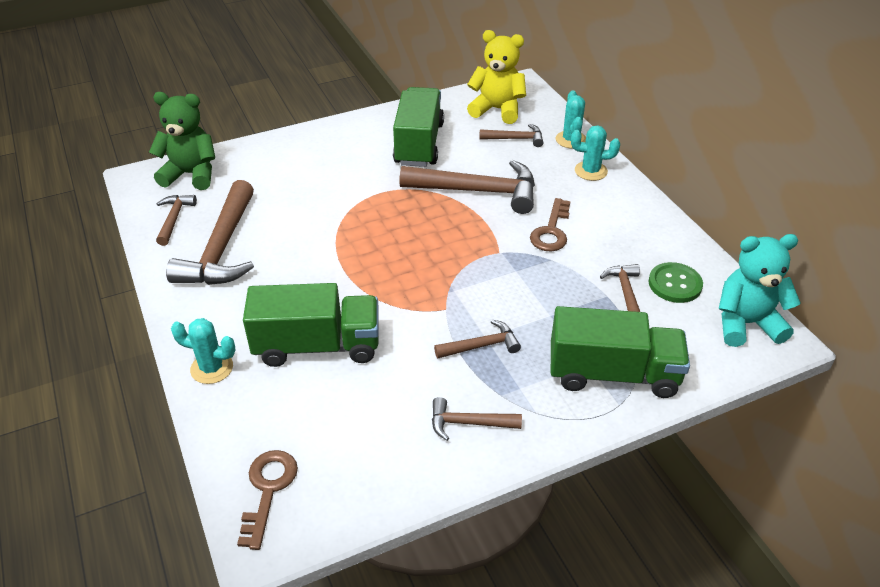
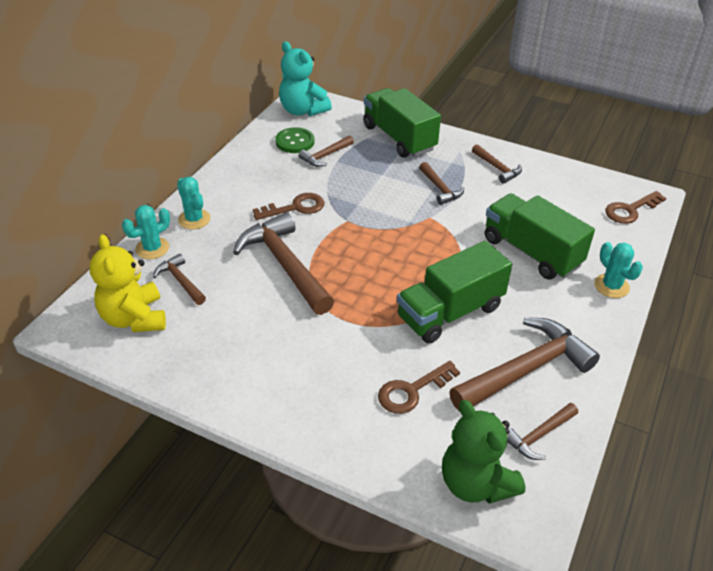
camera: 130 degrees left, 0 degrees up
(283, 187) = (412, 391): none -> brown key
(419, 144) = (248, 339): green truck -> green truck (450, 312)
(481, 346) = (440, 188): brown hammer -> brown hammer turned 150 degrees counterclockwise

